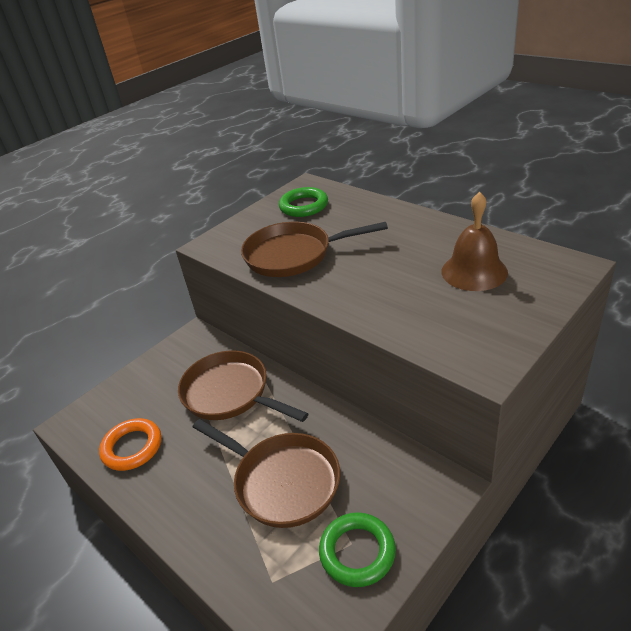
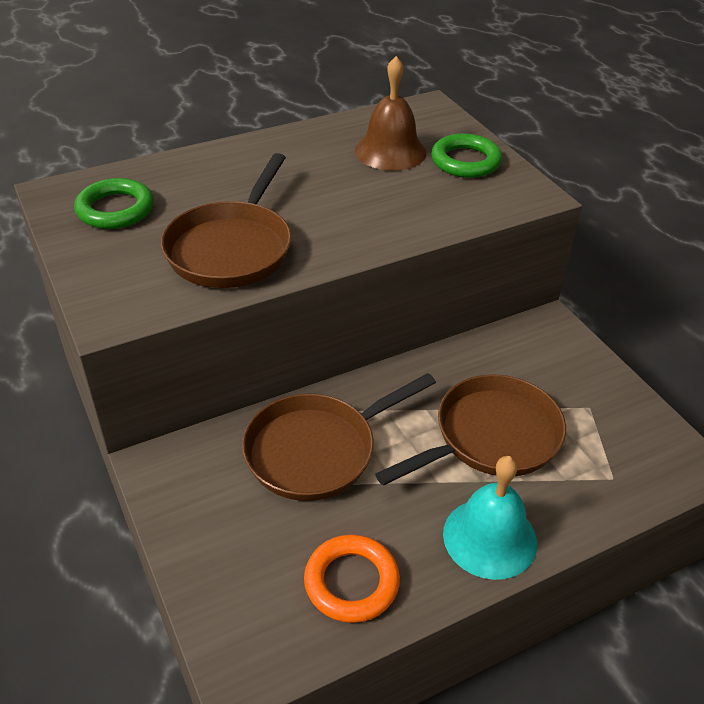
camera: 75 degrees left, 5 degrees up
(184, 509) = (490, 537): none -> turquoise bell
(357, 552) = (600, 406): green ring -> green ring (465, 161)

